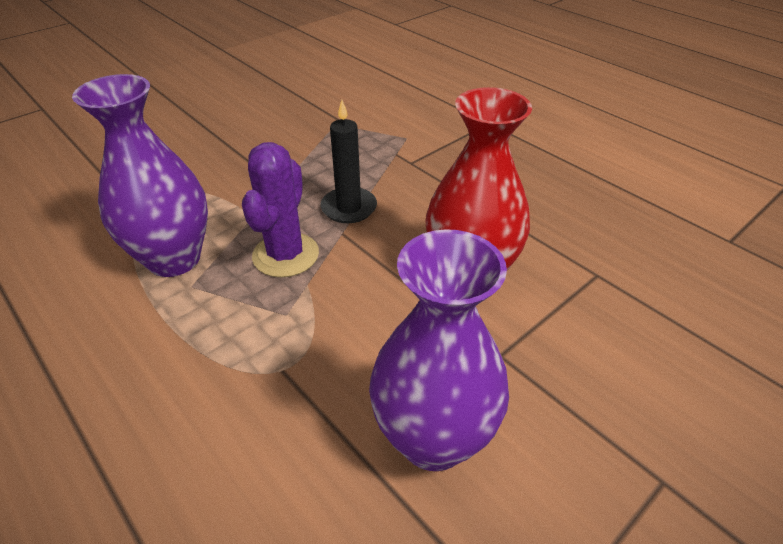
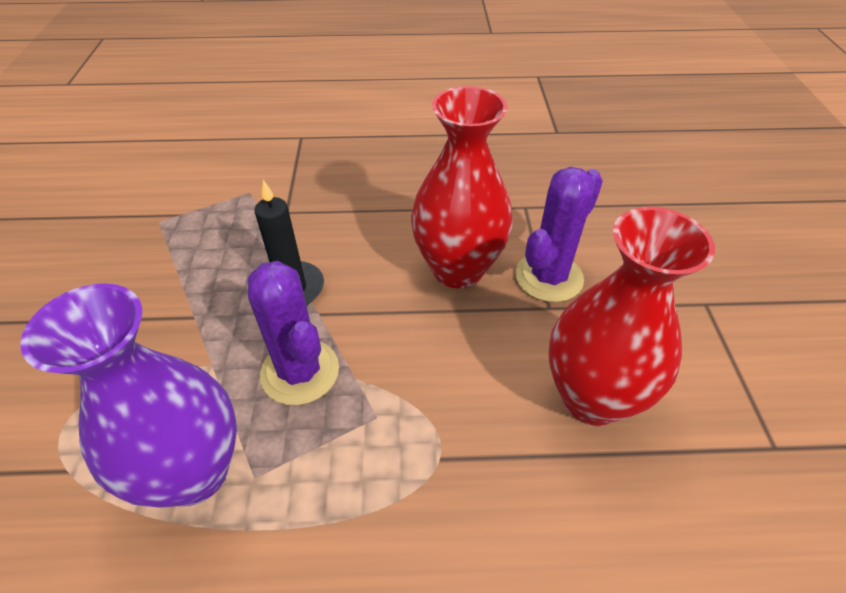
camera: 50 degrees left, 5 degrees up
(433, 439) = (592, 397): purple vase -> red vase
(534, 335) = (548, 277): none -> purple cactus

